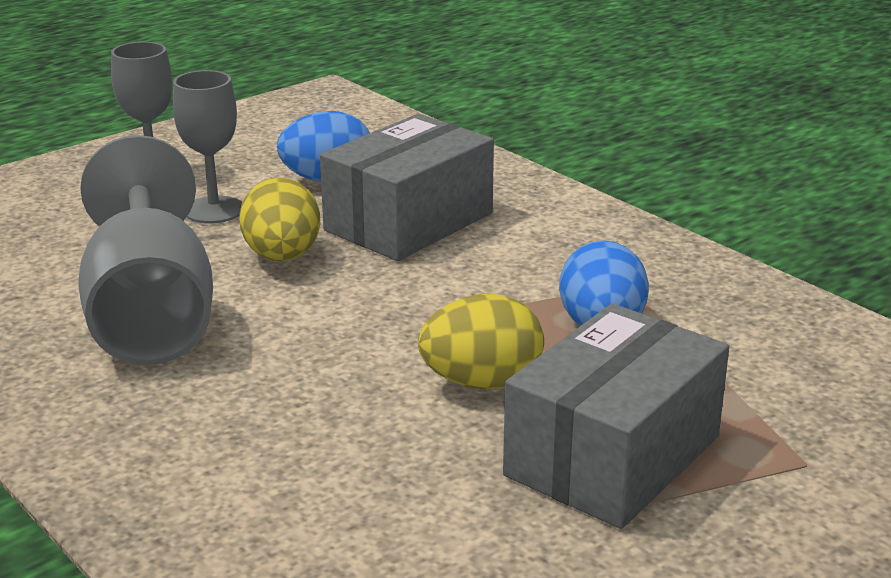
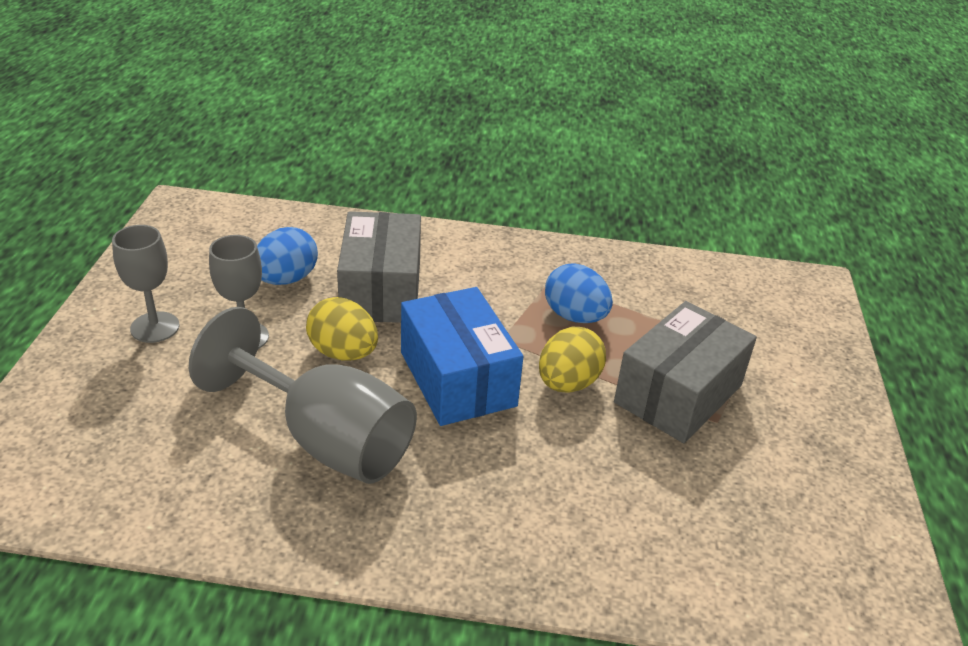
camera: 45 degrees left, 10 degrees up
(361, 325) = (457, 379): none -> blue box
(612, 456) = (678, 394): grey box -> grey box turned 45 degrees clockwise

